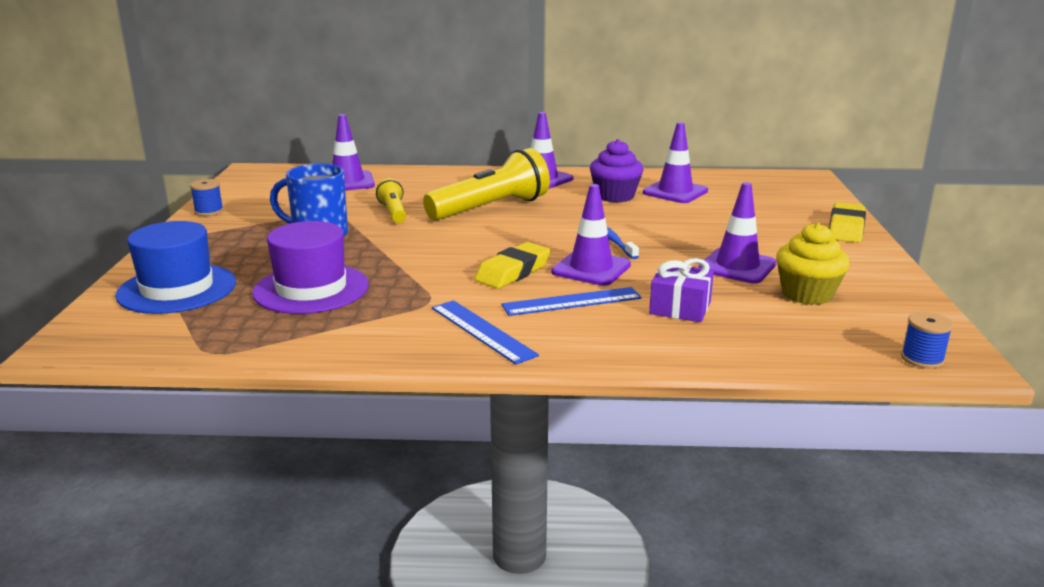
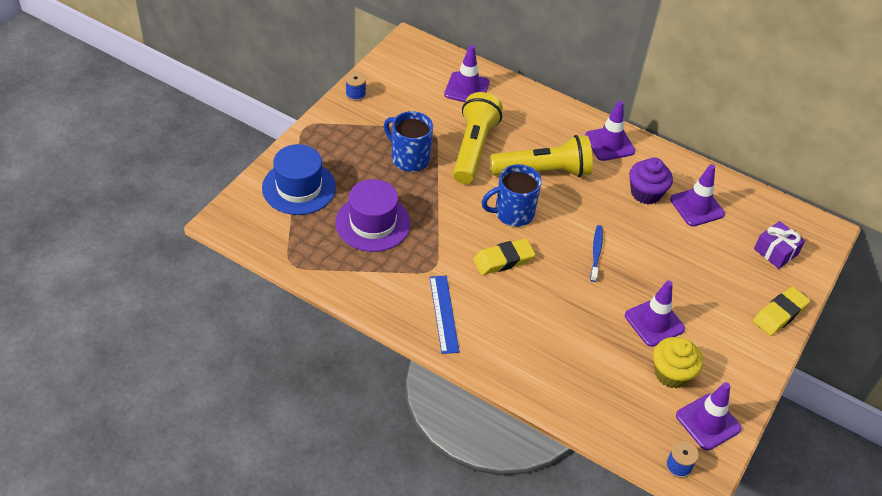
camera: 25 degrees right, 25 degrees up
(393, 212) = (473, 148): yellow flashlight -> yellow flashlight, size x1.94
(487, 240) = (512, 213): none -> blue mug
(572, 302) = (516, 309): blue ruler -> none
(591, 269) = (555, 279): purple traffic cone -> purple traffic cone (708, 422)
(680, 308) = (577, 348): purple gift -> purple gift (775, 252)

